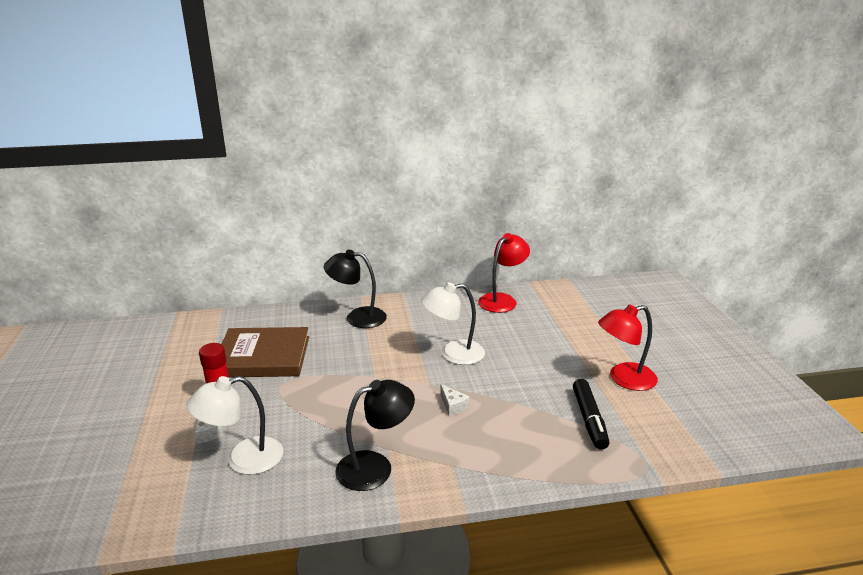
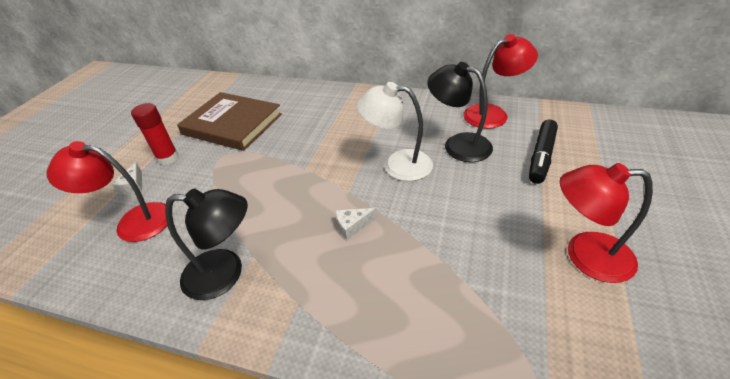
camera: 30 degrees right, 15 degrees up
(243, 459) = (133, 222): white lamp -> red lamp
(357, 317) = (337, 104): black lamp -> black lamp (458, 144)
(453, 406) = (352, 226): white cheese -> white cheese turned 75 degrees clockwise
(589, 419) = (499, 300): black marker -> black marker (541, 157)

